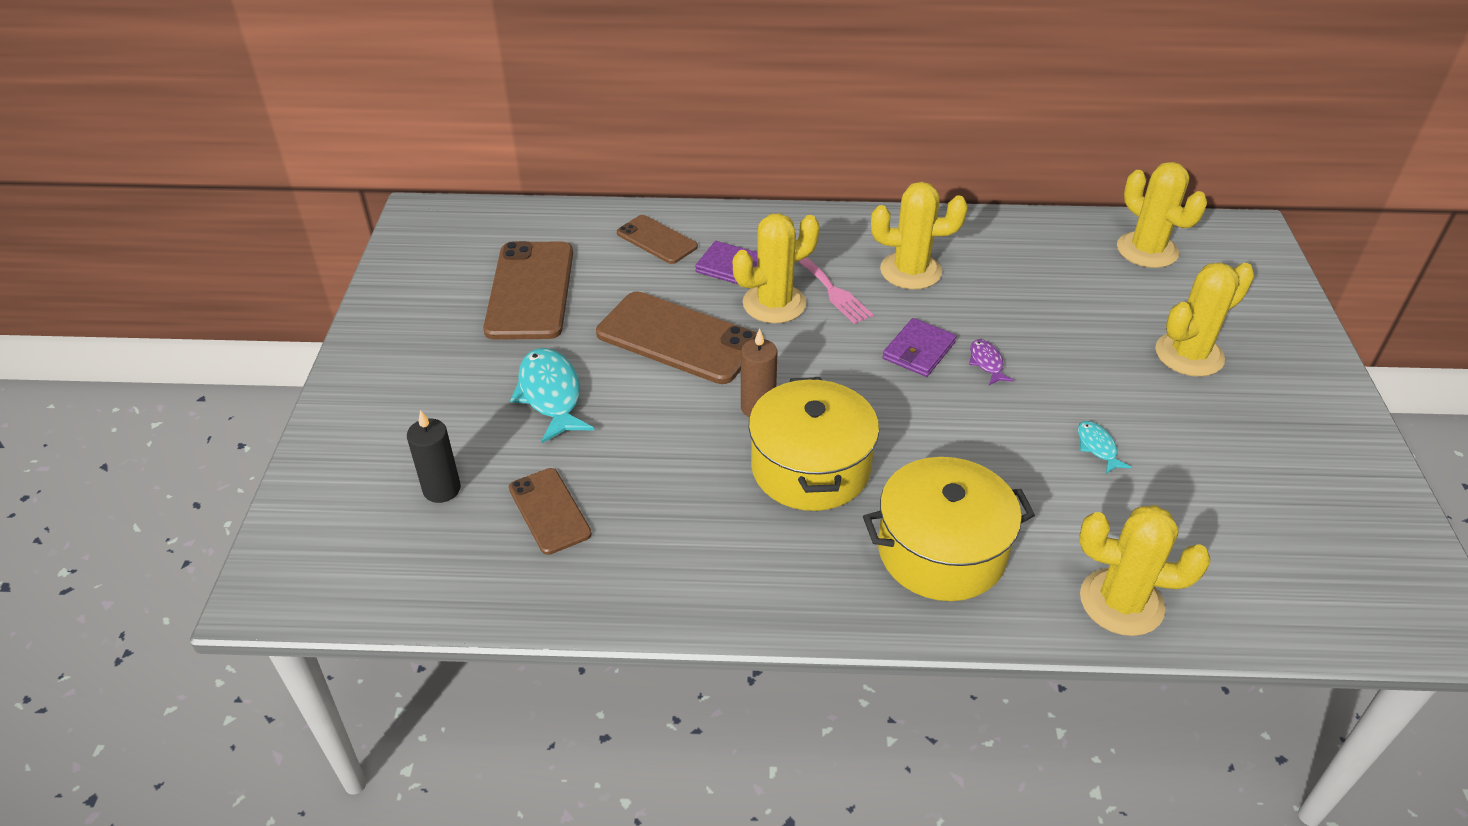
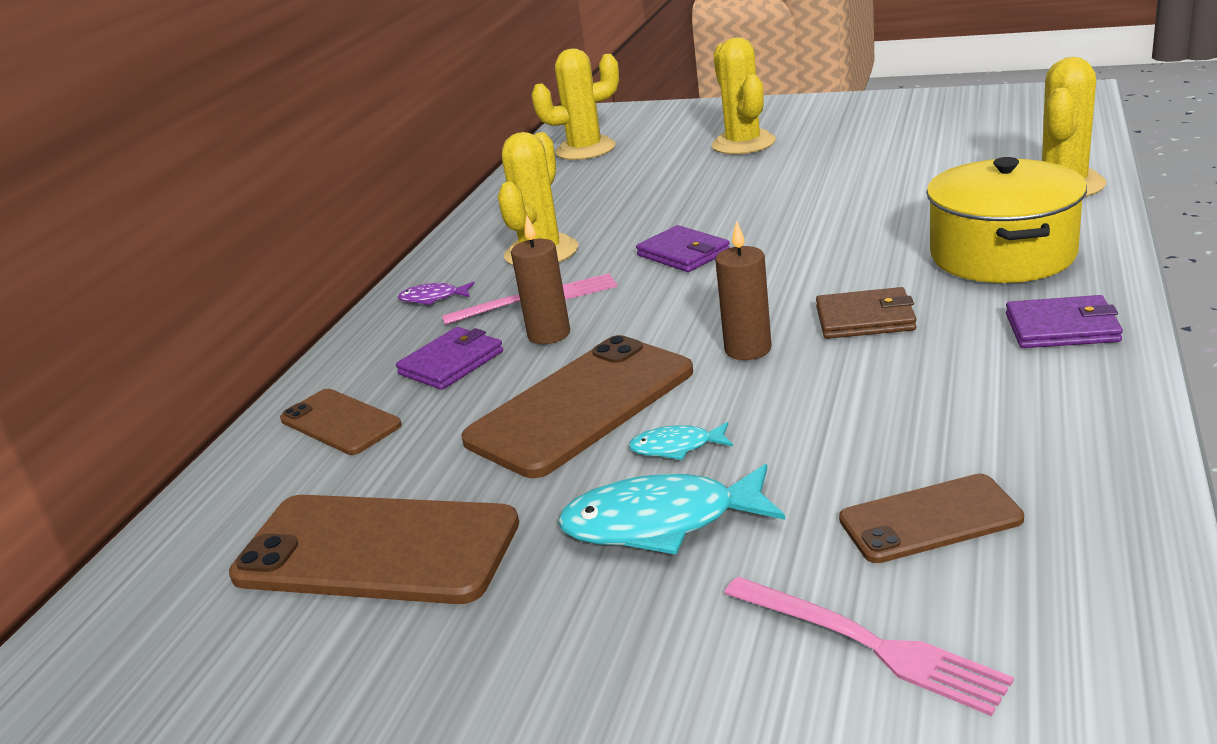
camera: 70 degrees left, 15 degrees down
(442, 489) = (868, 644): black candle -> pink fork
(657, 240) = (340, 422): brown phone -> brown phone turned 75 degrees clockwise
(774, 304) = (549, 334): yellow cactus -> brown candle
(803, 585) = (1062, 328): none -> purple wallet
(810, 467) = (865, 319): yellow pot -> brown wallet
(986, 363) = (718, 222): purple fish -> purple fish (433, 298)
(1097, 447) = (859, 183): turquoise fish -> turquoise fish (676, 447)

